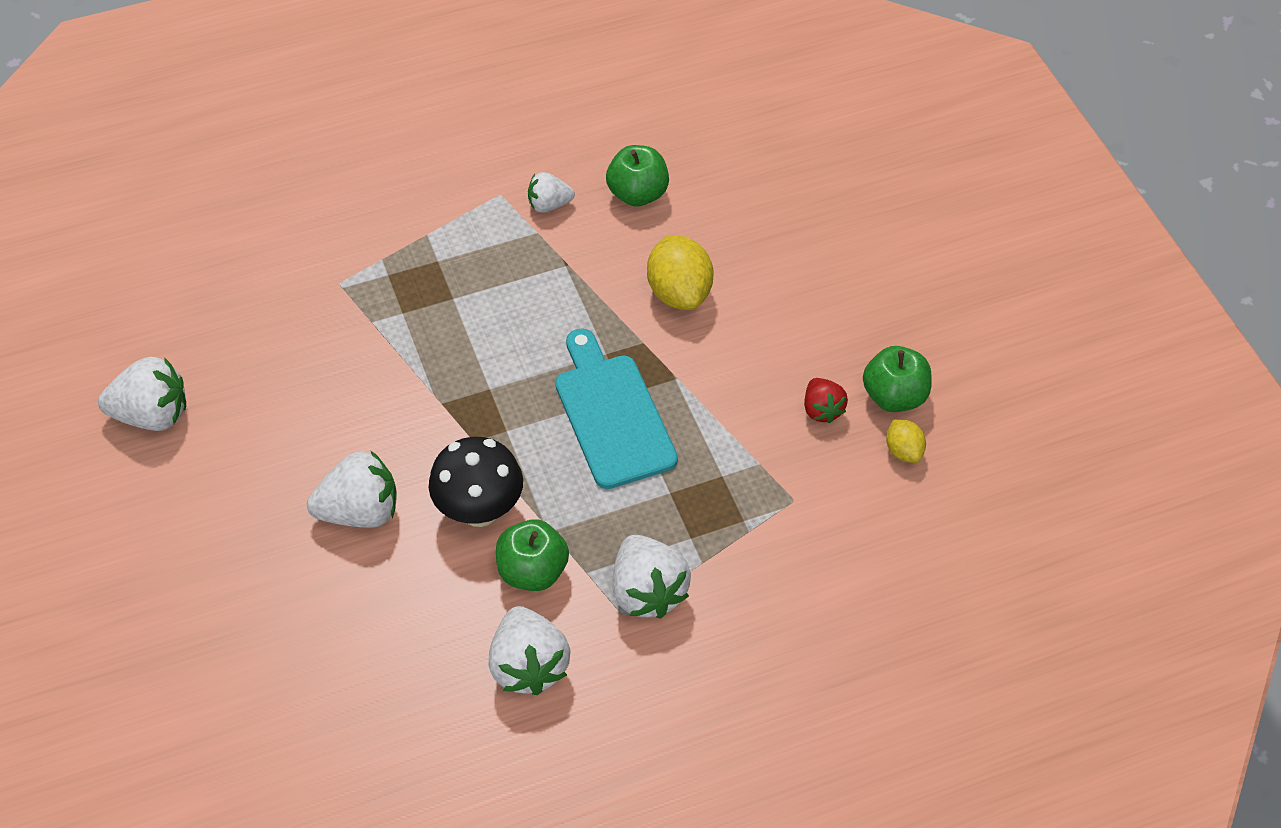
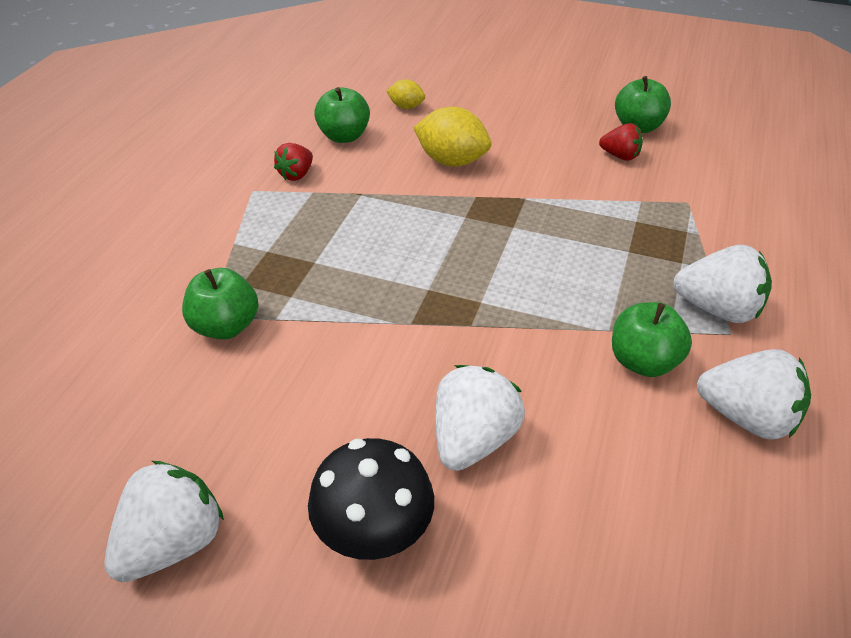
camera: 50 degrees left, 10 degrees down
(338, 300) = (225, 326): none -> green apple
(479, 510) = (548, 359): black mushroom -> black mushroom (374, 535)
(549, 205) = (296, 175): white strawberry -> red strawberry
(612, 415) = (526, 242): turquoise cutting board -> none
(903, 451) = (686, 144): yellow lemon -> yellow lemon (406, 107)

